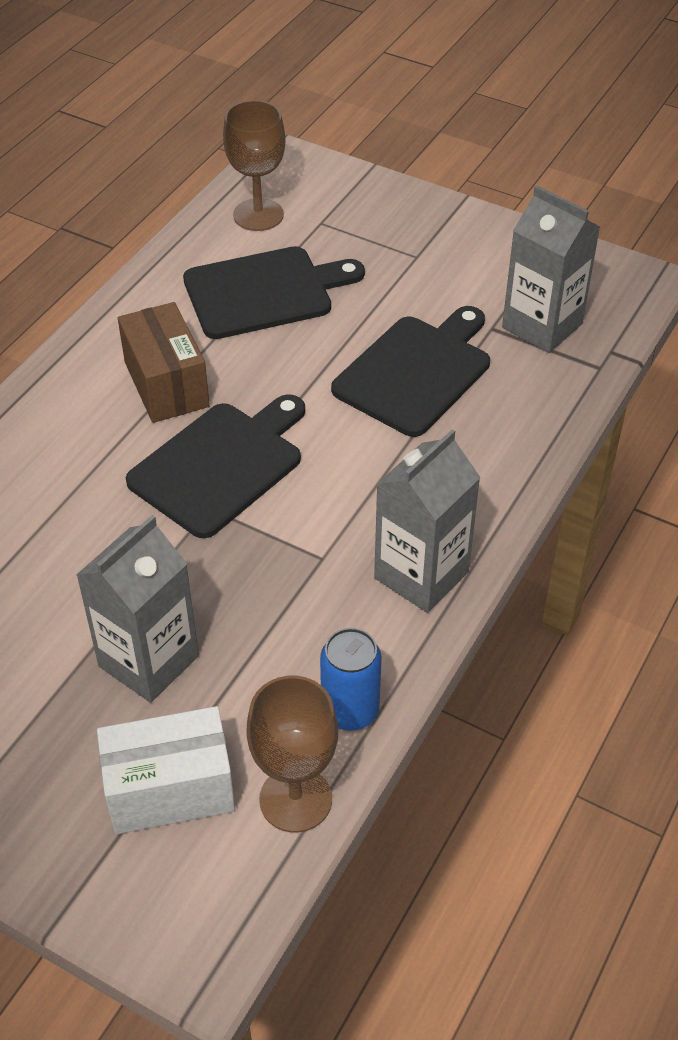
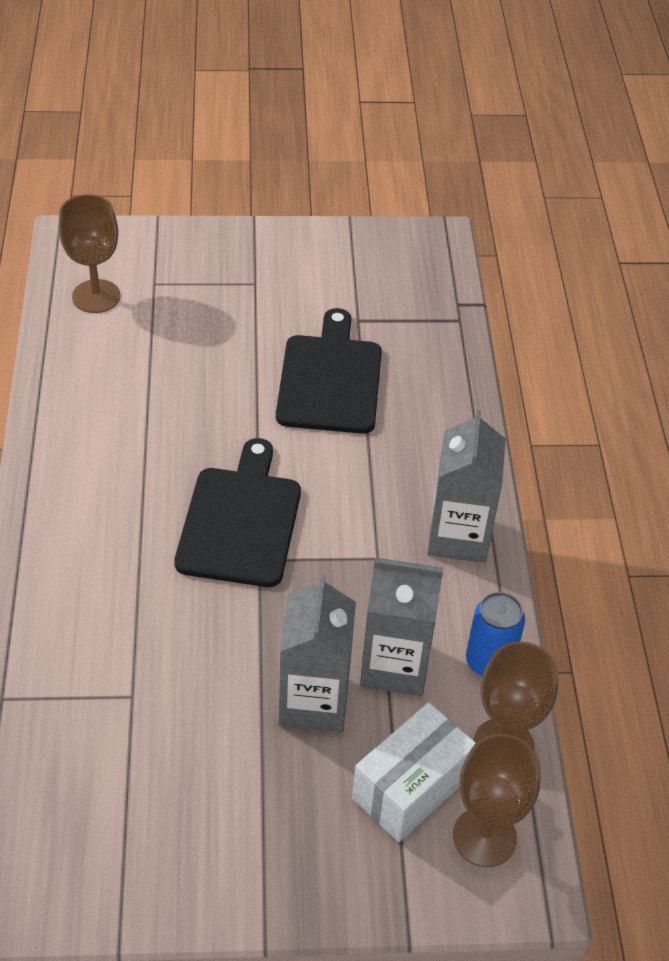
camera: 35 degrees left, 0 degrees up
(166, 384) = (140, 474): brown box -> none
(201, 877) = (484, 837): none -> brown goblet
(264, 292) = (157, 362): black cutting board -> none
(542, 326) = (394, 303): grey carton -> grey carton (395, 665)

